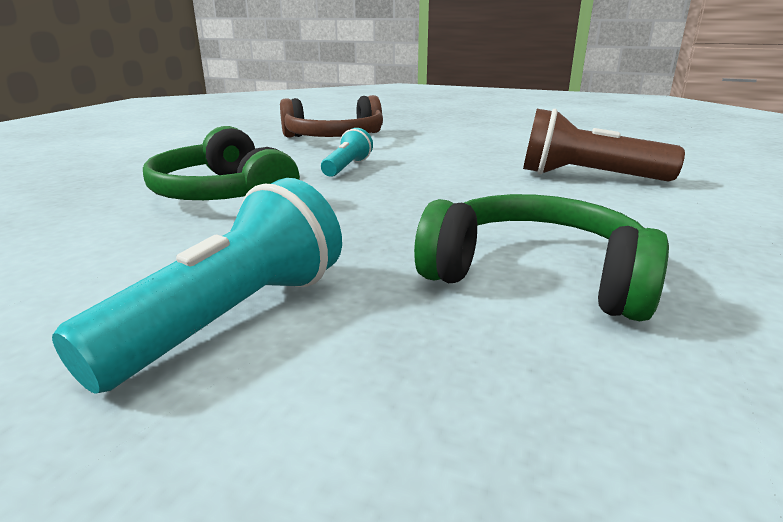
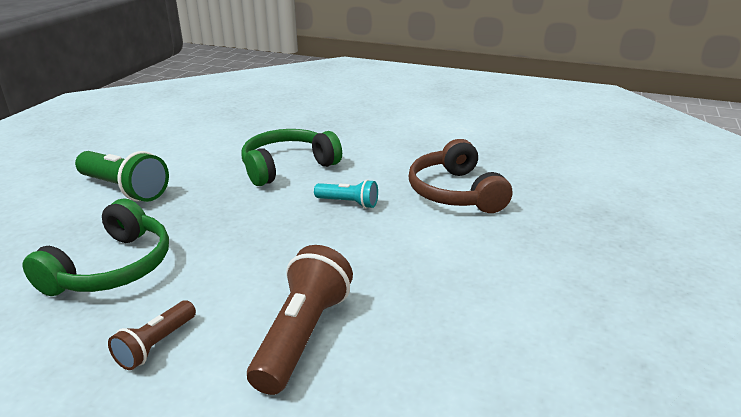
camera: 90 degrees right, 5 degrees up
(231, 318) = (124, 189): turquoise flashlight -> green flashlight
(661, 226) = (156, 345): none -> brown flashlight

